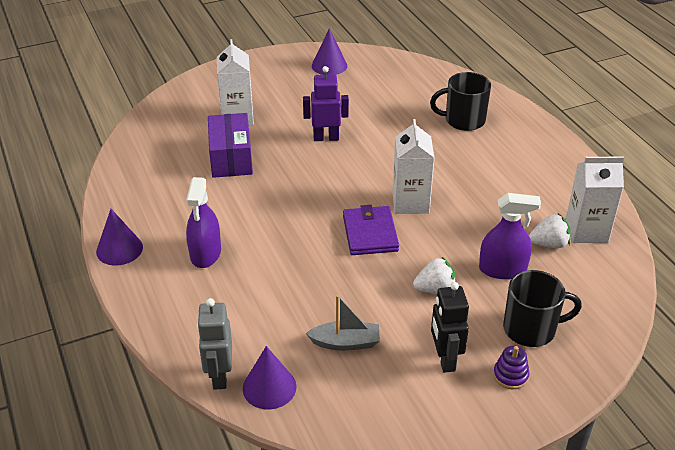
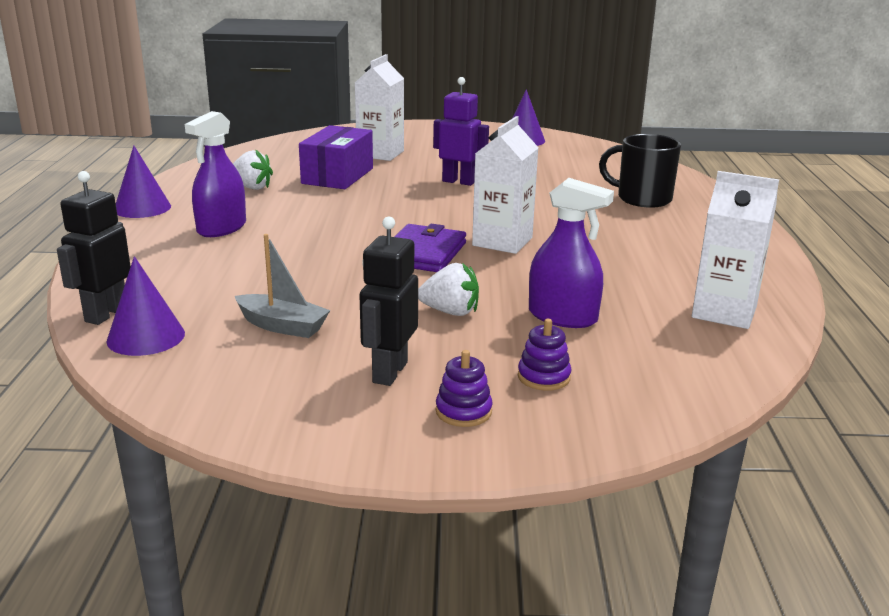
camera: 25 degrees right, 15 degrees down
(219, 376) = (106, 314): grey robot -> black robot
(531, 329) = (544, 377): black mug -> purple stacking toy
(549, 244) = (655, 311): white strawberry -> white strawberry (251, 187)

